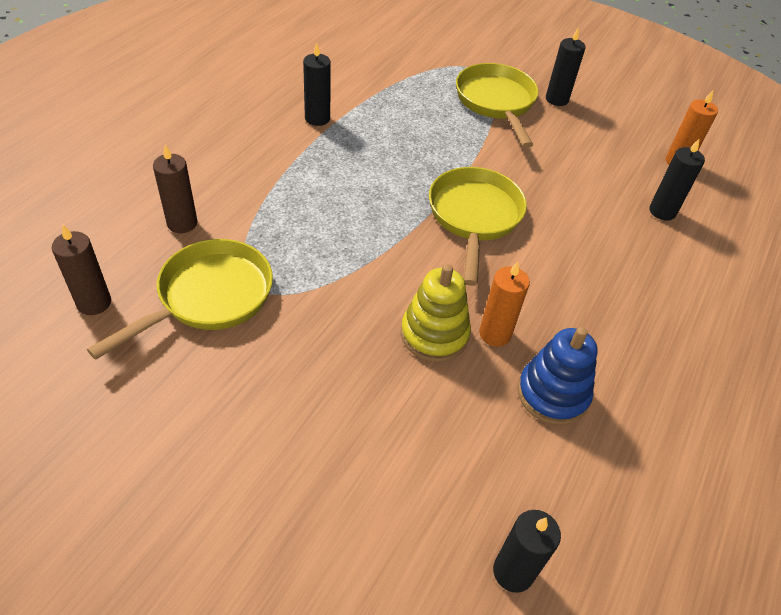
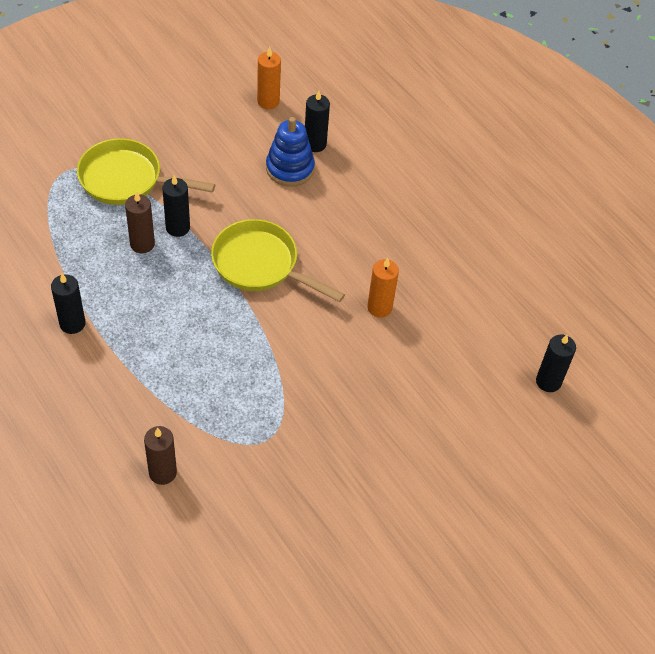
camera: 65 degrees left, 5 degrees up
(94, 303) = (226, 559): brown candle -> brown candle (142, 244)
(209, 297) = (259, 476): yellow pan -> none
(434, 334) = (363, 344): yellow stacking toy -> none
(552, 394) = (442, 300): blue stacking toy -> blue stacking toy (290, 168)
(556, 99) = (147, 135): black candle -> black candle (178, 227)

